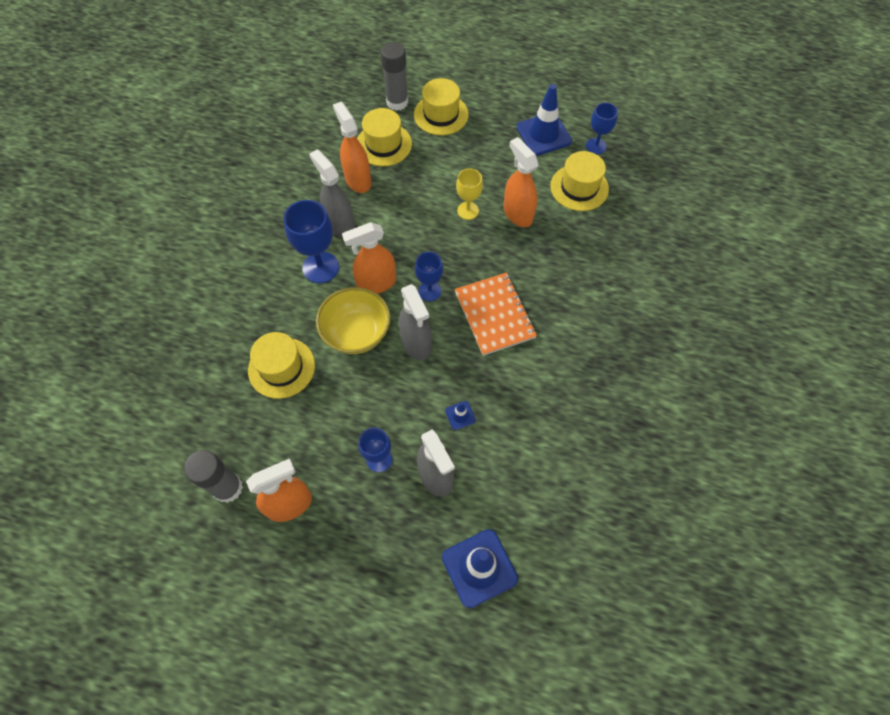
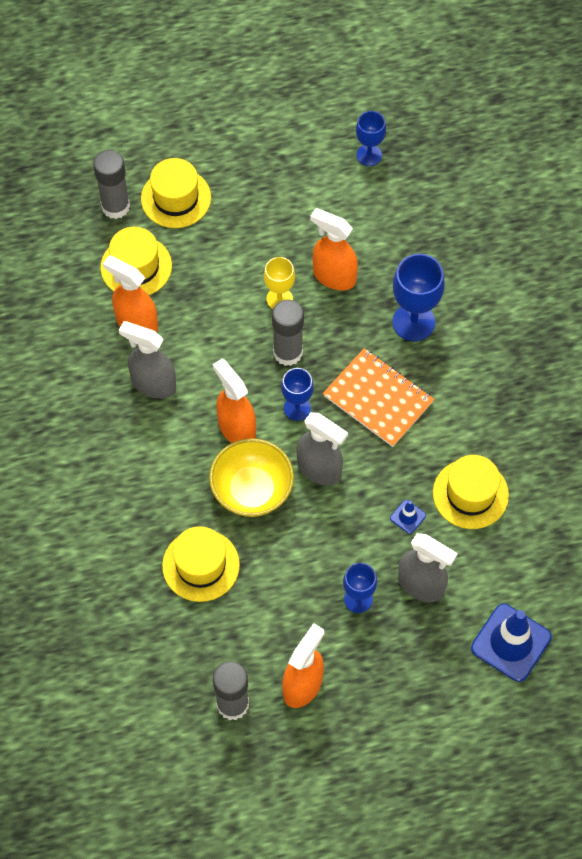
camera: 30 degrees left, 0 degrees up
(320, 267) = (166, 442): blue goblet -> blue goblet (413, 322)
(376, 283) = (236, 428): orange spray bottle -> orange spray bottle turned 105 degrees clockwise
(449, 249) = (288, 352): none -> grey glue stick
(543, 134) = (305, 168): blue traffic cone -> none
(579, 187) = (379, 214): yellow hat -> yellow hat (470, 494)

